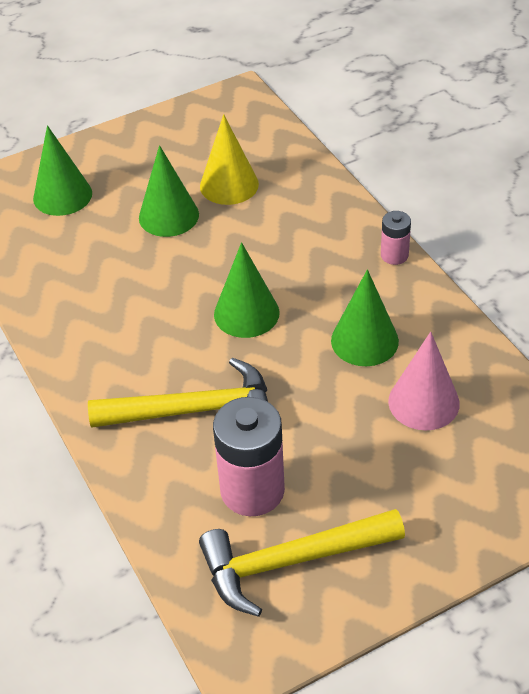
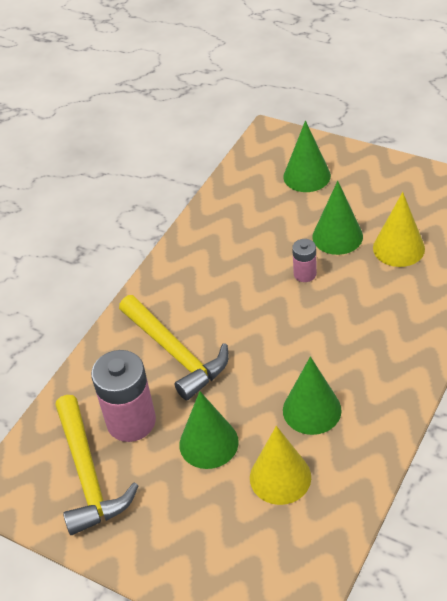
camera: 60 degrees right, 0 degrees up
(246, 313) = (282, 330): green cone -> green cone (208, 443)
(291, 561) = (88, 474): yellow hammer -> yellow hammer turned 150 degrees counterclockwise
(394, 255) = (415, 381): pink battery -> pink battery (305, 274)
(423, 402) = (280, 477): pink cone -> yellow cone

